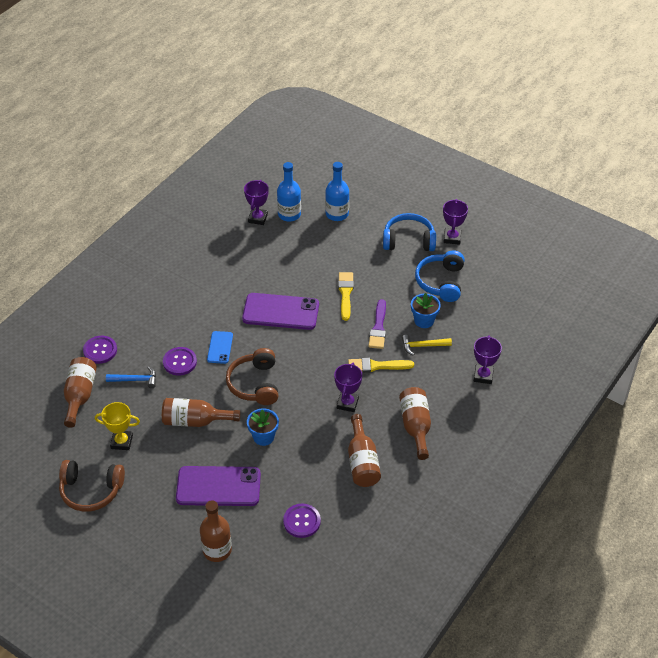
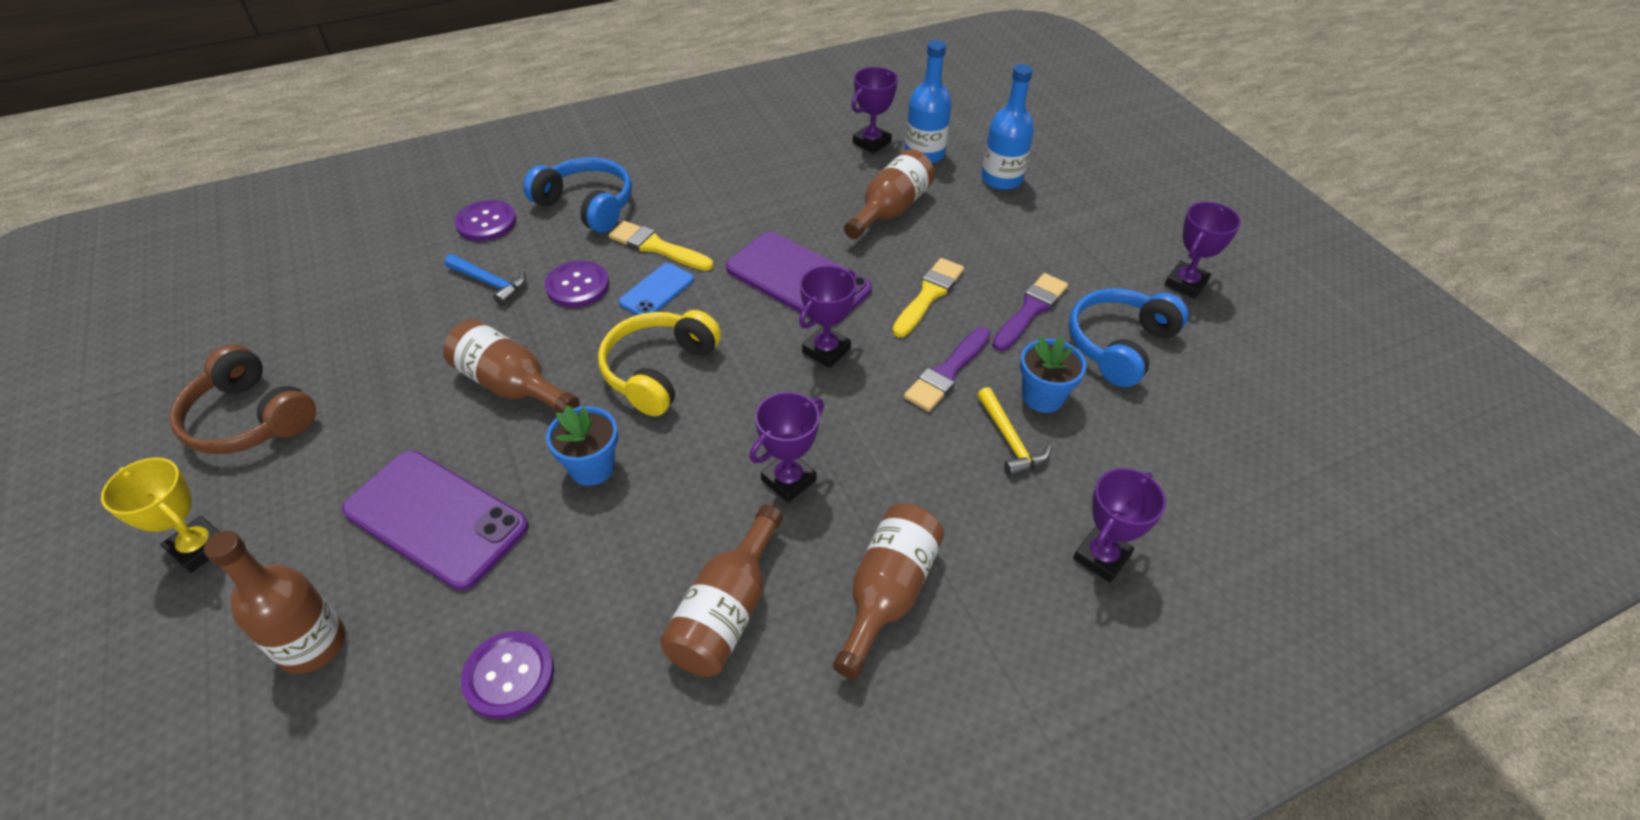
camera: 30 degrees right, 0 degrees up
(80, 396) = (394, 270): brown bottle -> brown bottle (890, 210)
(121, 442) = (375, 364): yellow trophy -> yellow trophy (199, 547)
(255, 384) = (659, 371): brown headphones -> yellow headphones
(320, 341) = (826, 350): none -> purple trophy
(376, 366) = (895, 437): yellow brush -> yellow brush (657, 247)
(394, 281) = (1030, 310): none -> purple brush
(408, 240) = (1100, 258): blue headphones -> blue headphones (587, 205)
(422, 346) = (1010, 441): yellow hammer -> yellow hammer turned 135 degrees counterclockwise

